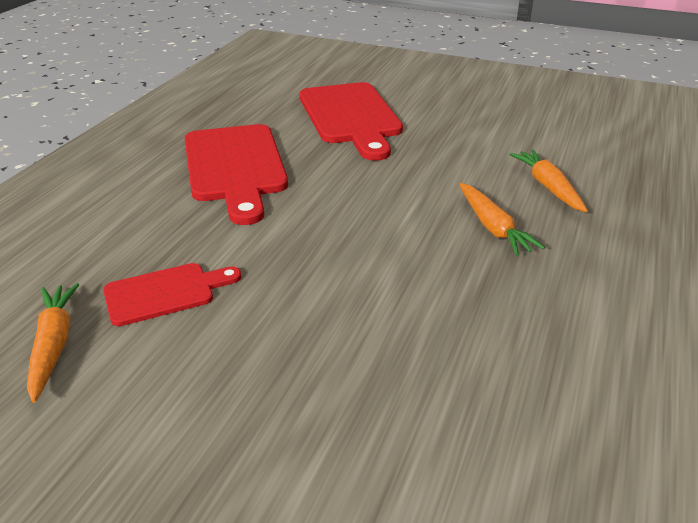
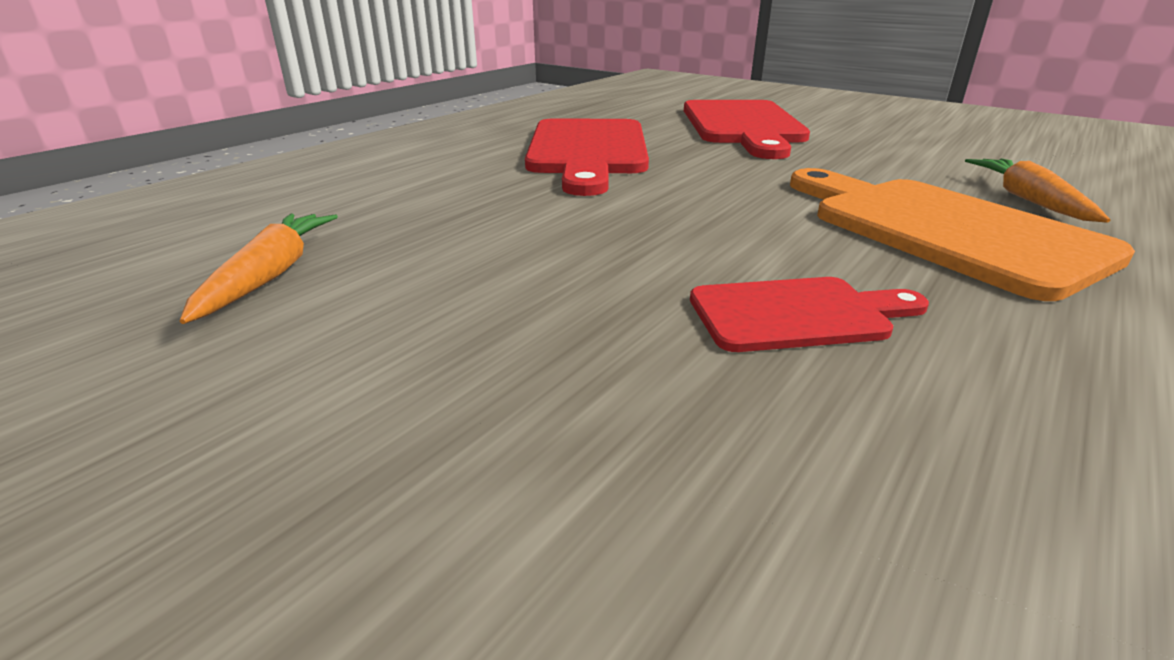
camera: 15 degrees right, 5 degrees down
(165, 293) = (445, 243): red cutting board -> red cutting board (797, 314)
(493, 227) = (942, 230): orange carrot -> orange cutting board

